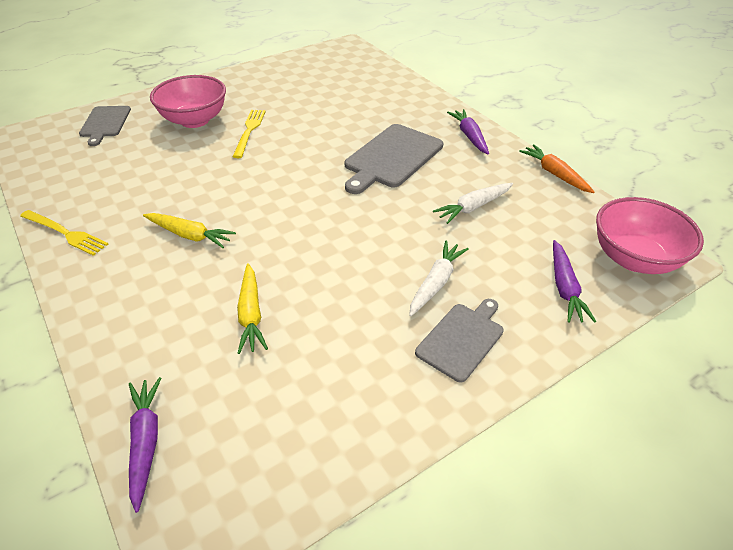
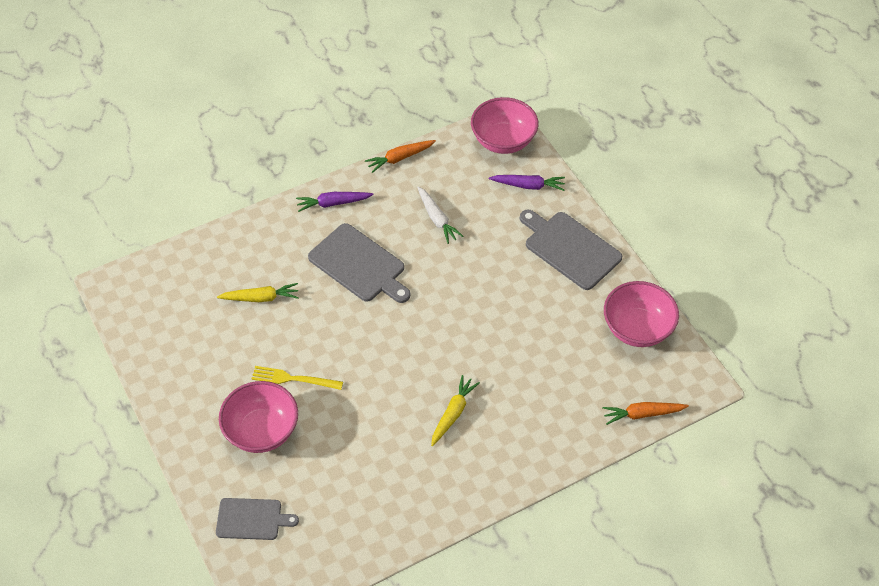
camera: 85 degrees left, 10 degrees up
(65, 233) = (441, 510): yellow fork -> none
(146, 442) = (642, 414): purple carrot -> orange carrot
(251, 314) = (543, 365): yellow carrot -> yellow carrot (261, 298)
(315, 434) = (637, 329): none -> pink bowl
(436, 282) = (519, 255): white carrot -> none
(461, 339) = (570, 249): grey cutting board -> grey cutting board, size x1.58

